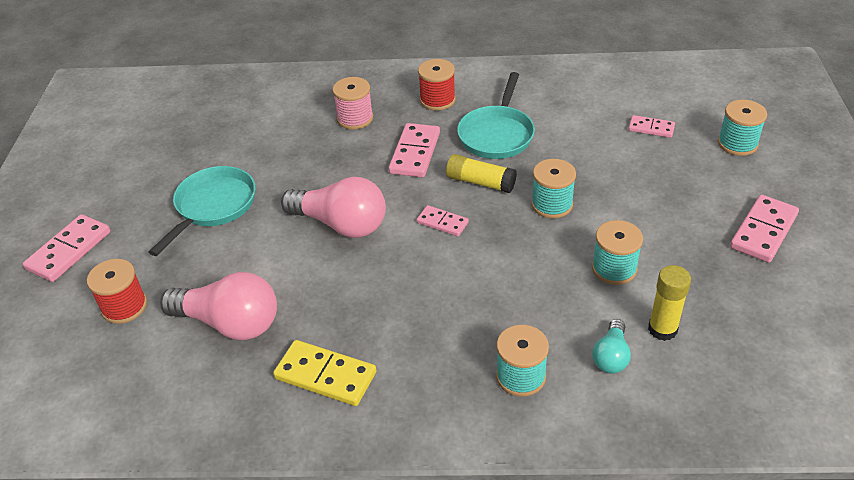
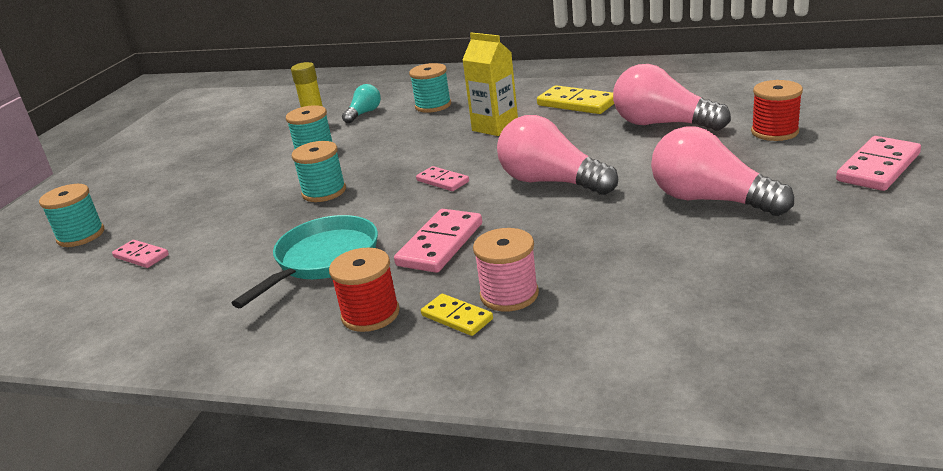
camera: 165 degrees left, 15 degrees down
(213, 206) = (710, 200): turquoise pan -> pink light bulb
(383, 102) = (457, 317): none -> yellow domino
(418, 319) = (495, 127): none -> yellow carton
(480, 182) = (381, 212): yellow glue stick -> none
(763, 231) = (169, 170): pink domino -> none

